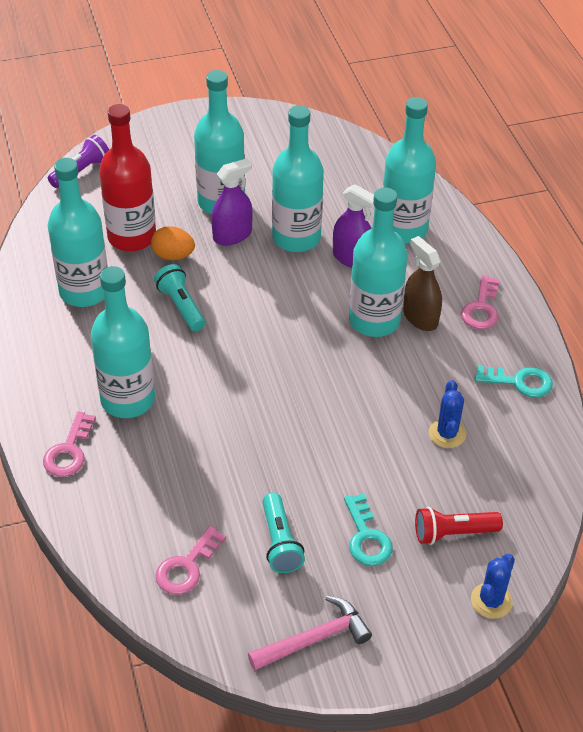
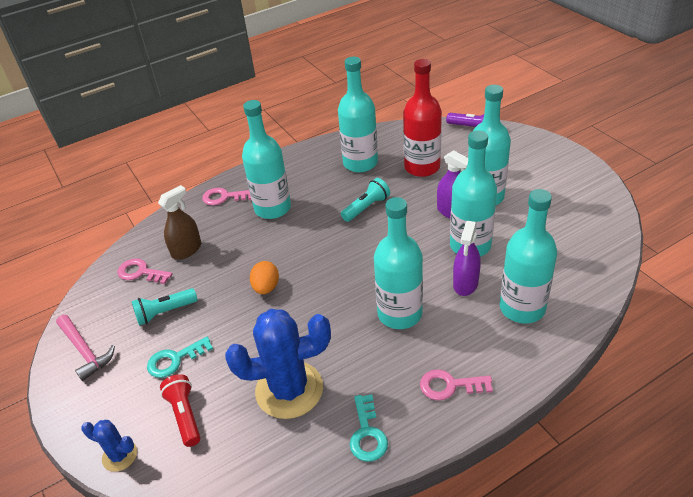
camera: 80 degrees right, 5 degrees down
(173, 255) = (414, 190): orange egg -> orange egg (266, 287)
(420, 317) = (417, 343): brown spray bottle -> brown spray bottle (186, 250)
(447, 433) = (289, 390): blue cactus -> blue cactus, size x2.07

